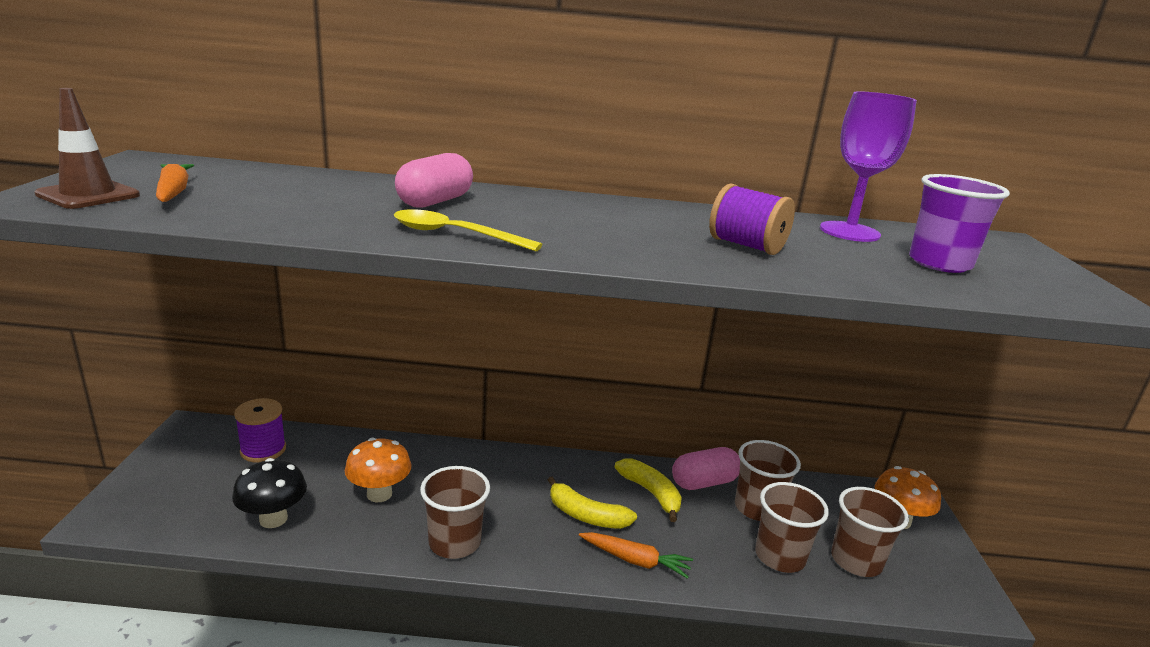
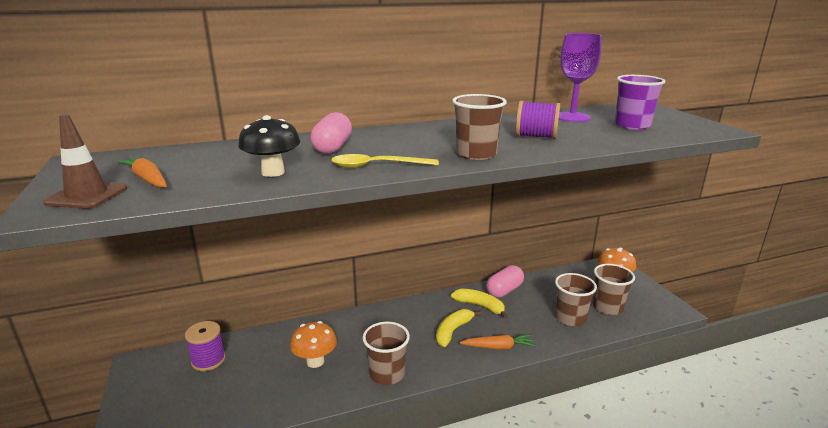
camera: 20 degrees left, 0 degrees up
(273, 519) = (254, 402): black mushroom -> black mushroom (273, 172)
(586, 515) = (453, 331): yellow banana -> yellow banana turned 120 degrees clockwise
(757, 508) = (541, 296): brown cup -> brown cup (476, 154)

